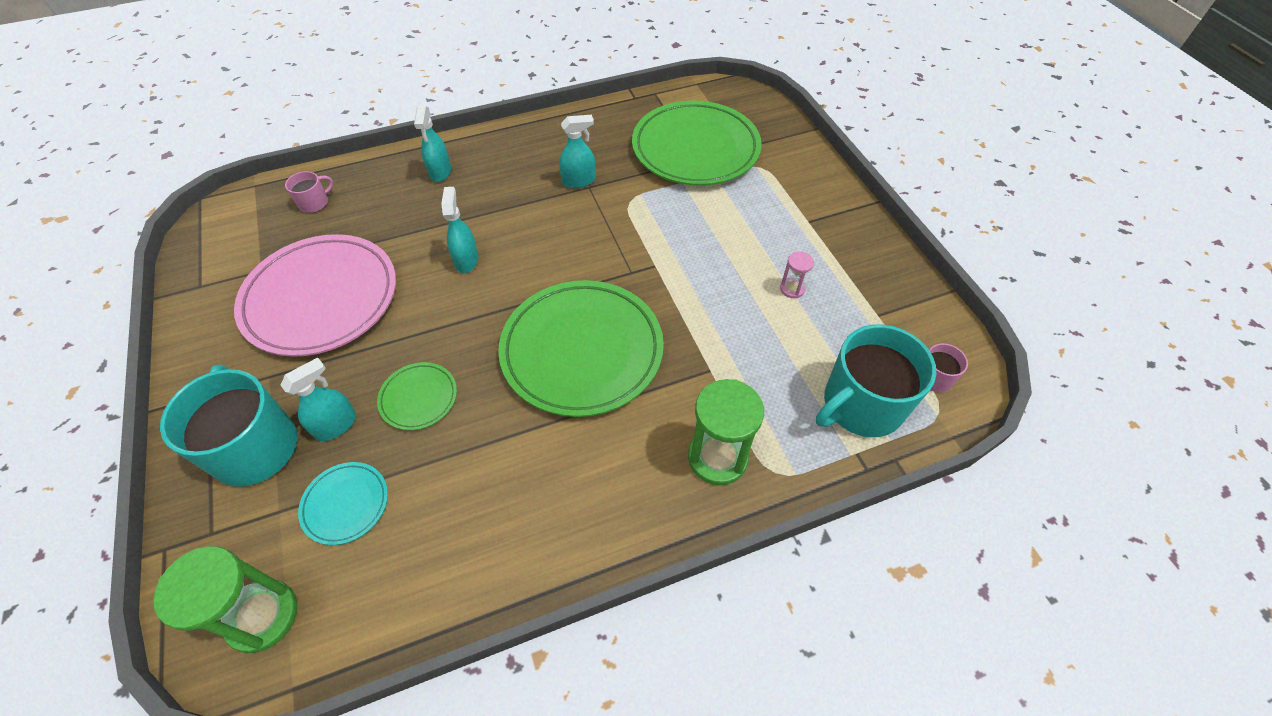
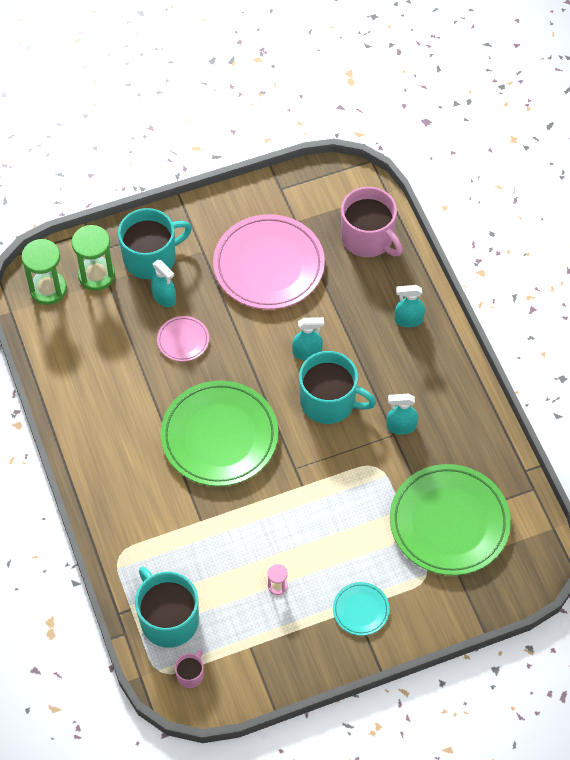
camera: 90 degrees right, 5 degrees up
(314, 203) = (368, 238): pink mug -> pink mug, size x2.19
(346, 504) = (110, 314): turquoise plate -> turquoise plate (361, 610)
(418, 398) = (183, 340): green plate -> pink plate
(540, 240) = (329, 401): none -> turquoise mug
(579, 181) = (401, 426): turquoise spray bottle -> turquoise spray bottle turned 105 degrees clockwise
(717, 458) = (131, 521): green hourglass -> green hourglass (96, 275)

